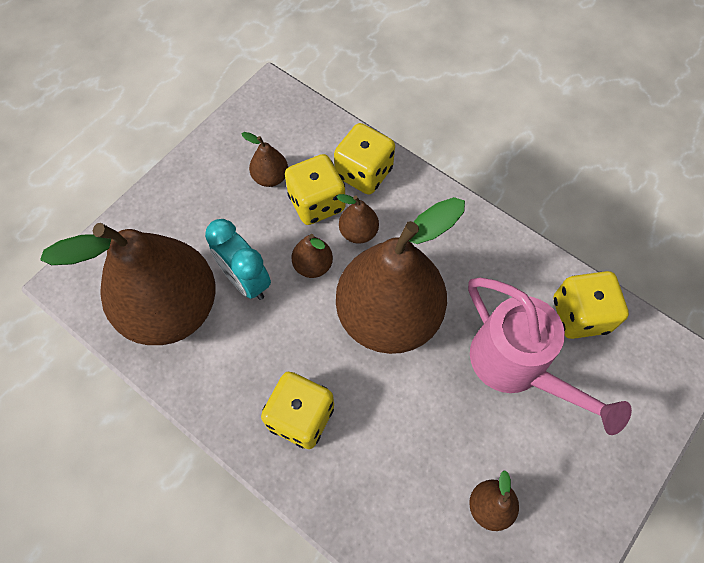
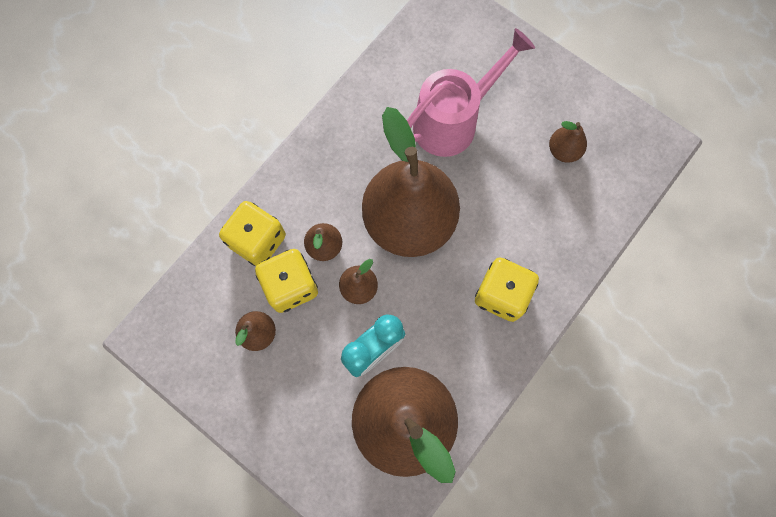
camera: 90 degrees left, 10 degrees up
(580, 315) = (407, 68): yellow dice -> none

